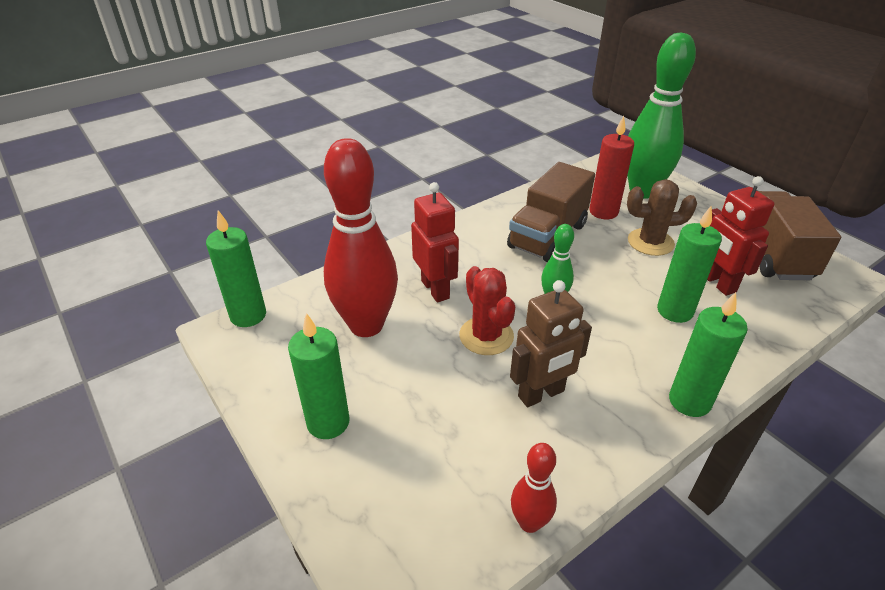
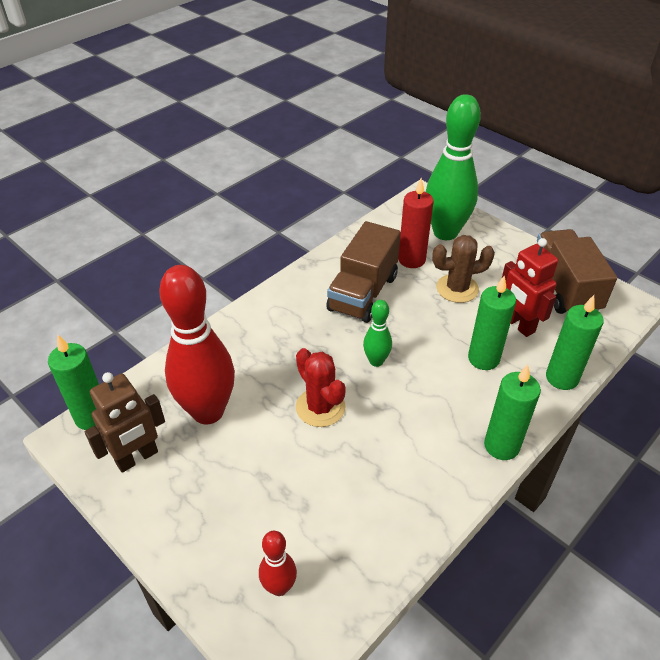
camera: 10 degrees left, 5 degrees up
(328, 422) = (192, 514): green candle -> green candle (562, 378)
(435, 289) = (266, 364): red robot -> none
(529, 522) = (380, 577): red bowling pin -> red bowling pin (279, 587)
(541, 394) = (376, 458): brown robot -> brown robot (137, 458)

